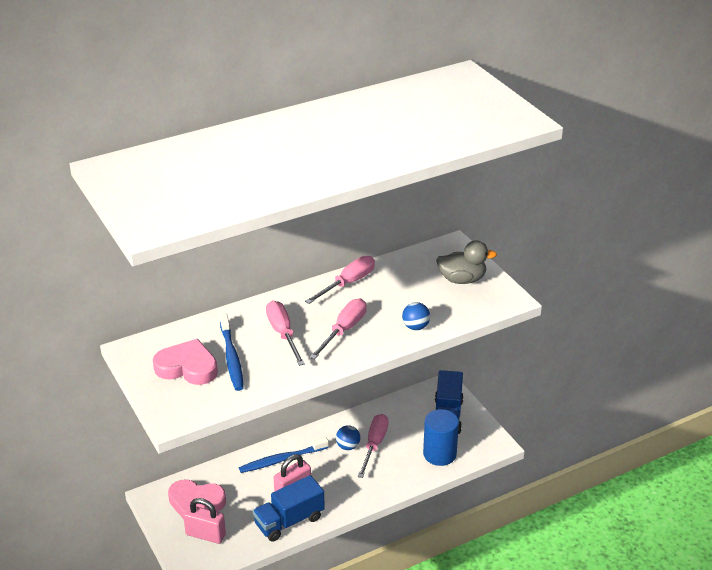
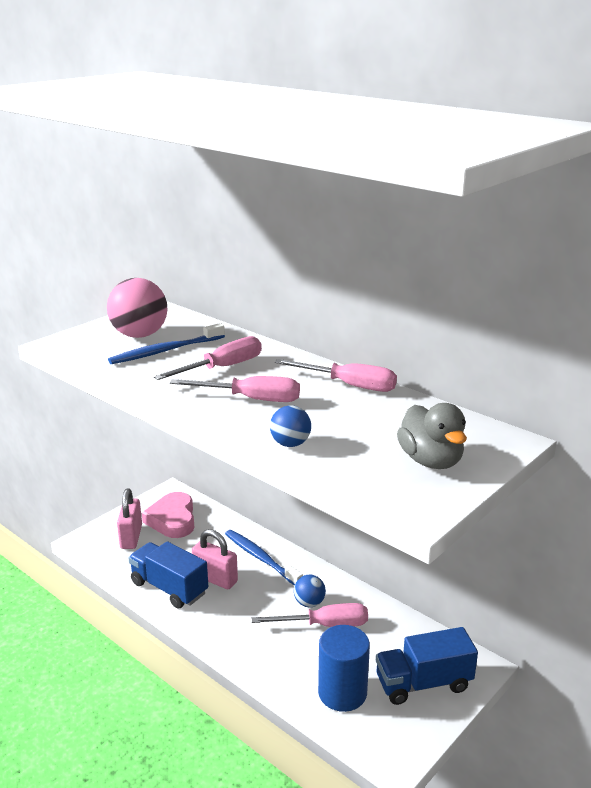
camera: 70 degrees right, 10 degrees down
(187, 367) = (139, 335): pink heart -> pink ball

